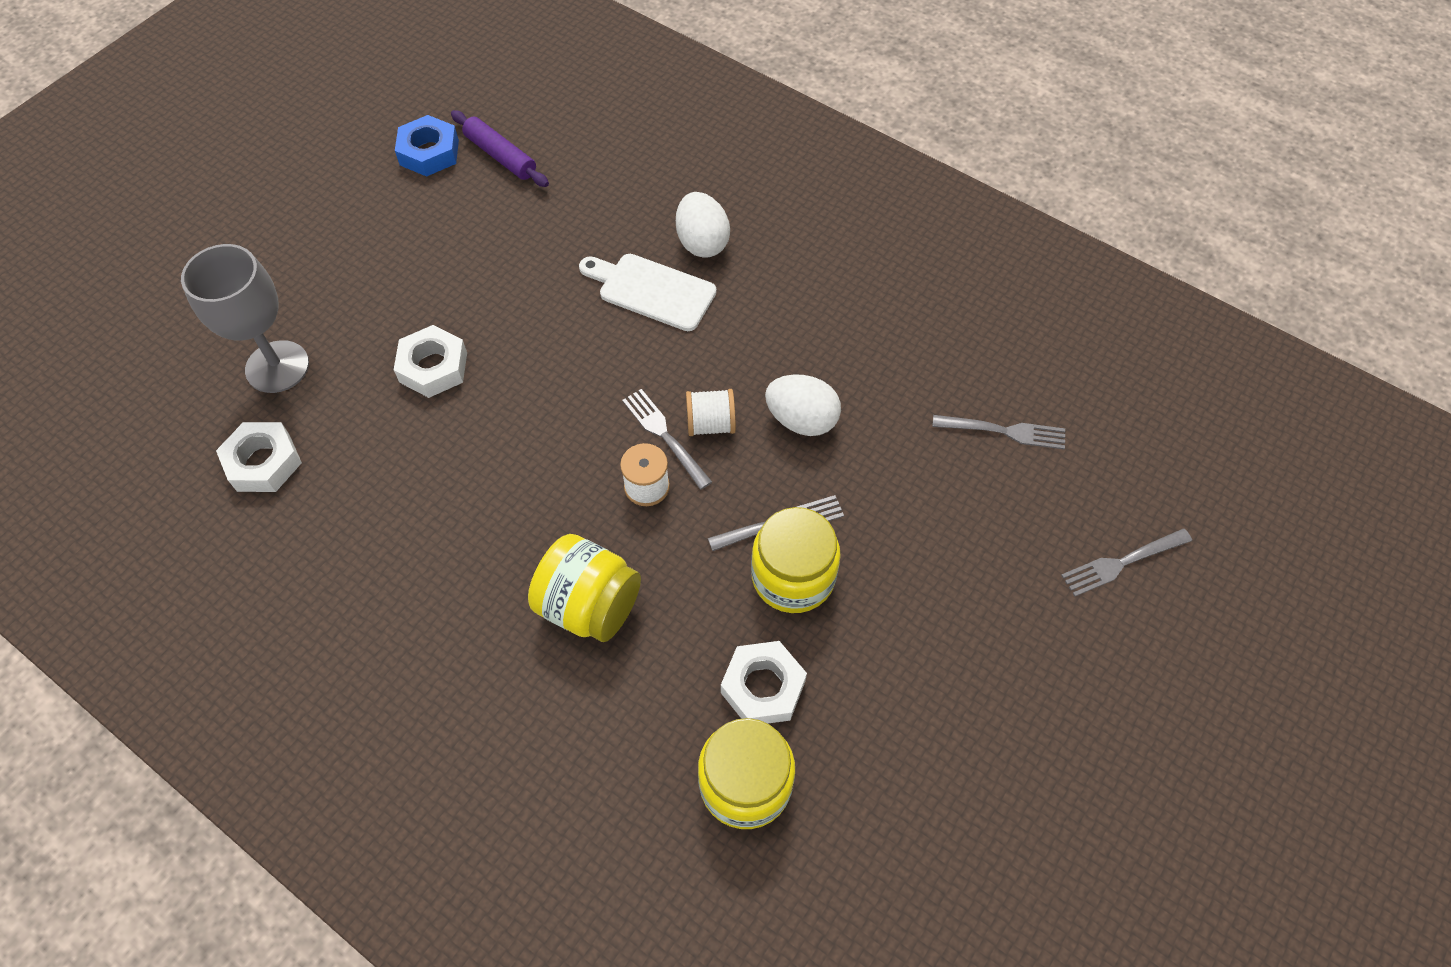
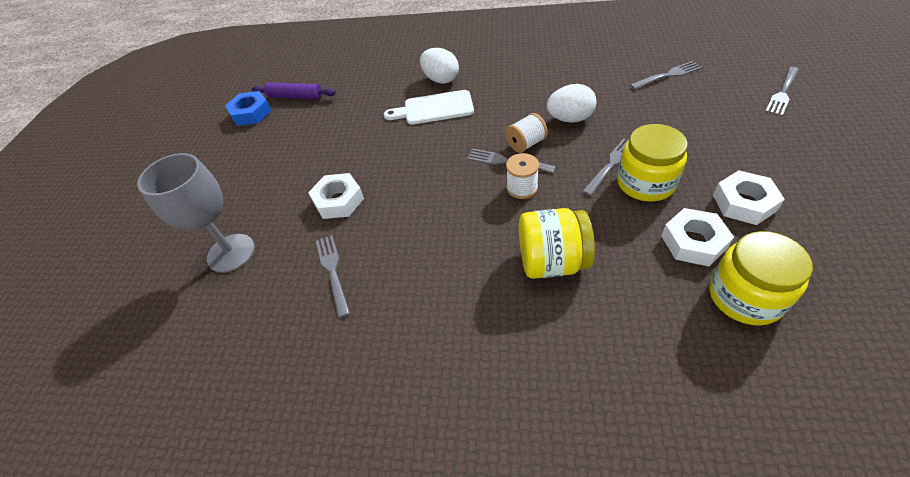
camera: 25 degrees left, 10 degrees down
(263, 462) = (261, 309): white nut -> white nut (743, 203)
(361, 462) = (333, 271): none -> grey fork

